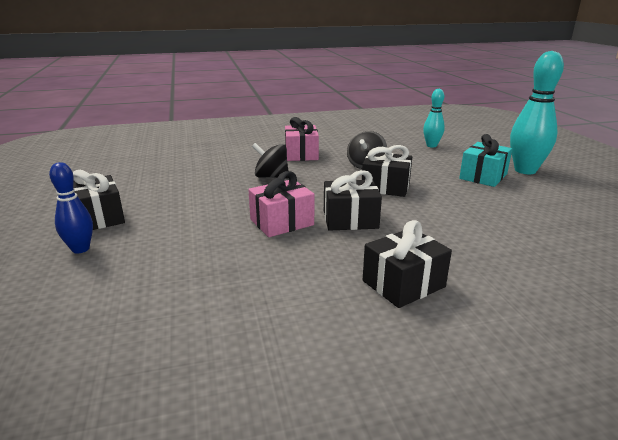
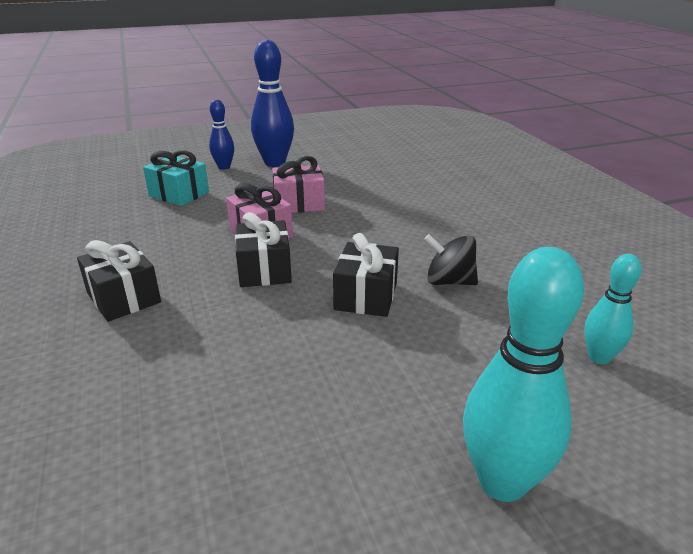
camera: 85 degrees right, 5 degrees up
(98, 218) = (275, 163): black gift -> blue bowling pin
(271, 177) = (381, 219): black spinning top -> none
(301, 154) = (472, 232): pink gift -> pink gift (299, 203)
(483, 176) = (440, 404): turquoise gift -> turquoise gift (179, 194)

